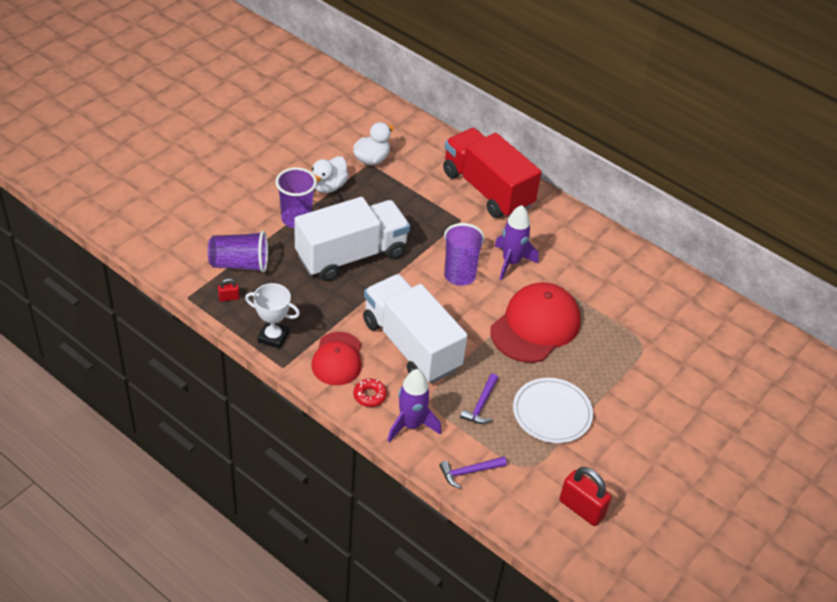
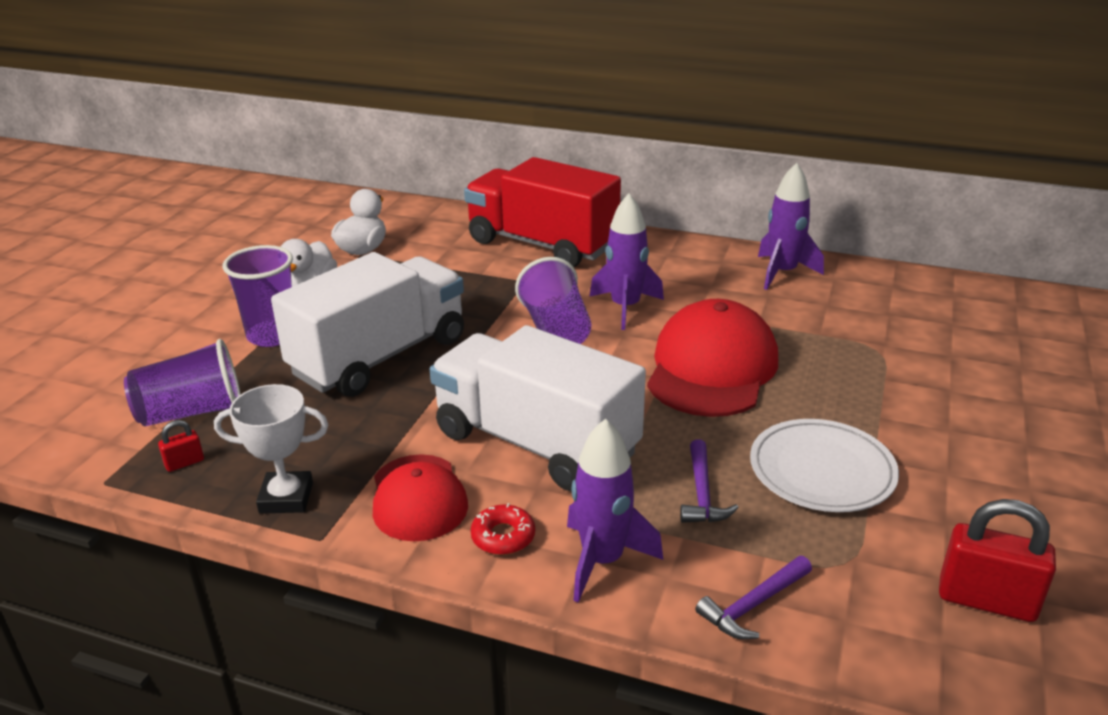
camera: 15 degrees left, 15 degrees down
(627, 264) = (782, 273): none -> purple rocket

